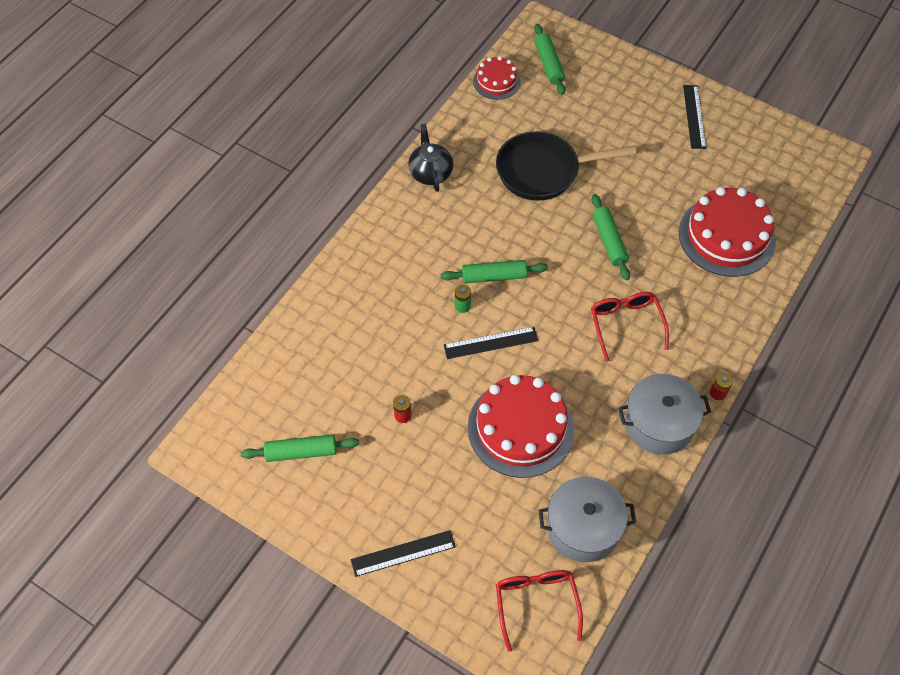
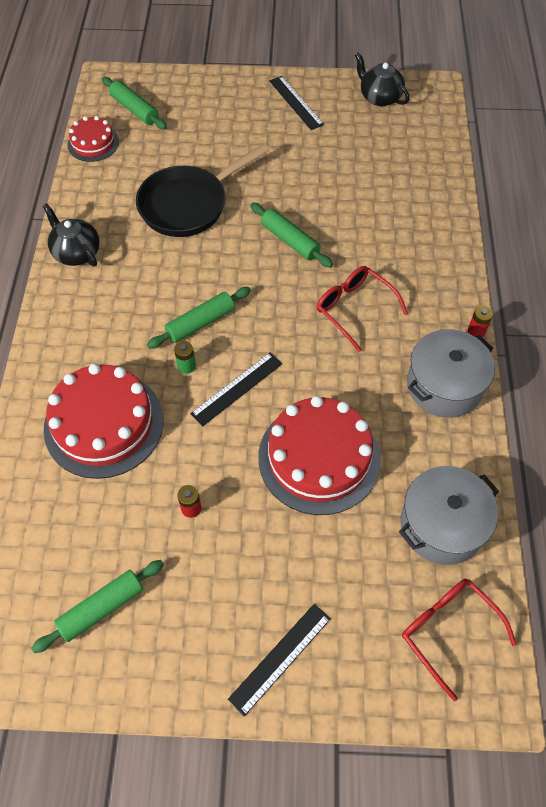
camera: 30 degrees left, 0 degrees up
(726, 236) = (391, 190): red cake -> red cake (104, 424)
(775, 144) = (379, 97): none -> black teapot

